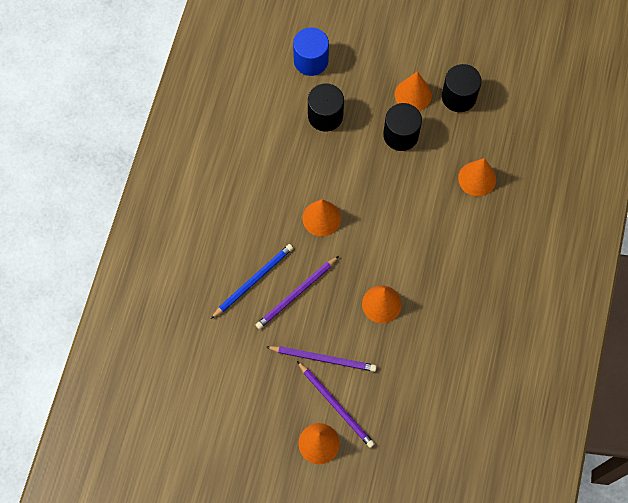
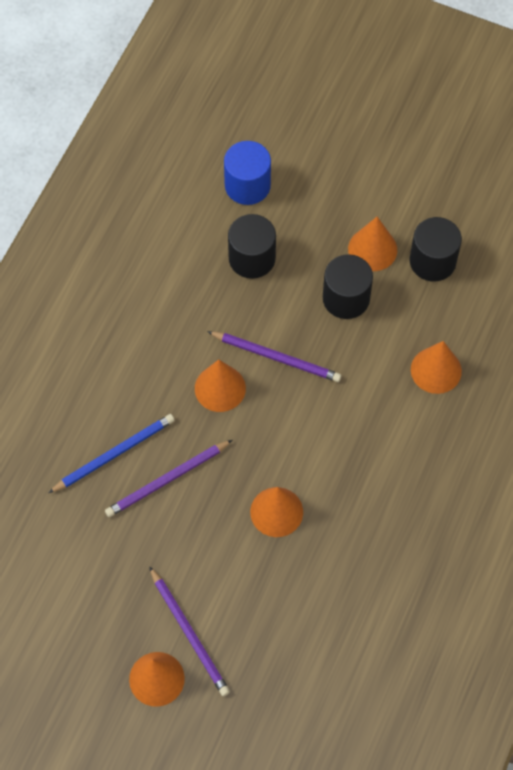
camera: 10 degrees right, 5 degrees down
(323, 359) = (185, 570): purple pencil -> purple pencil (276, 357)

